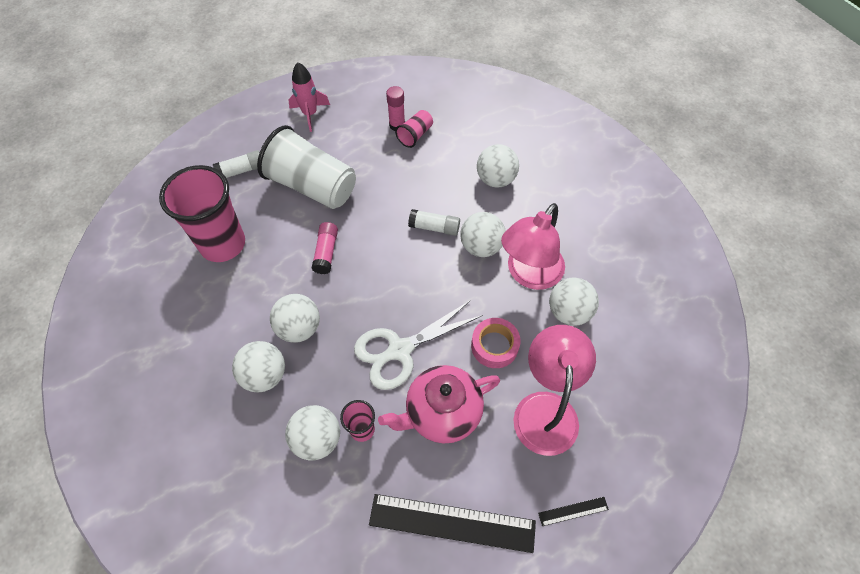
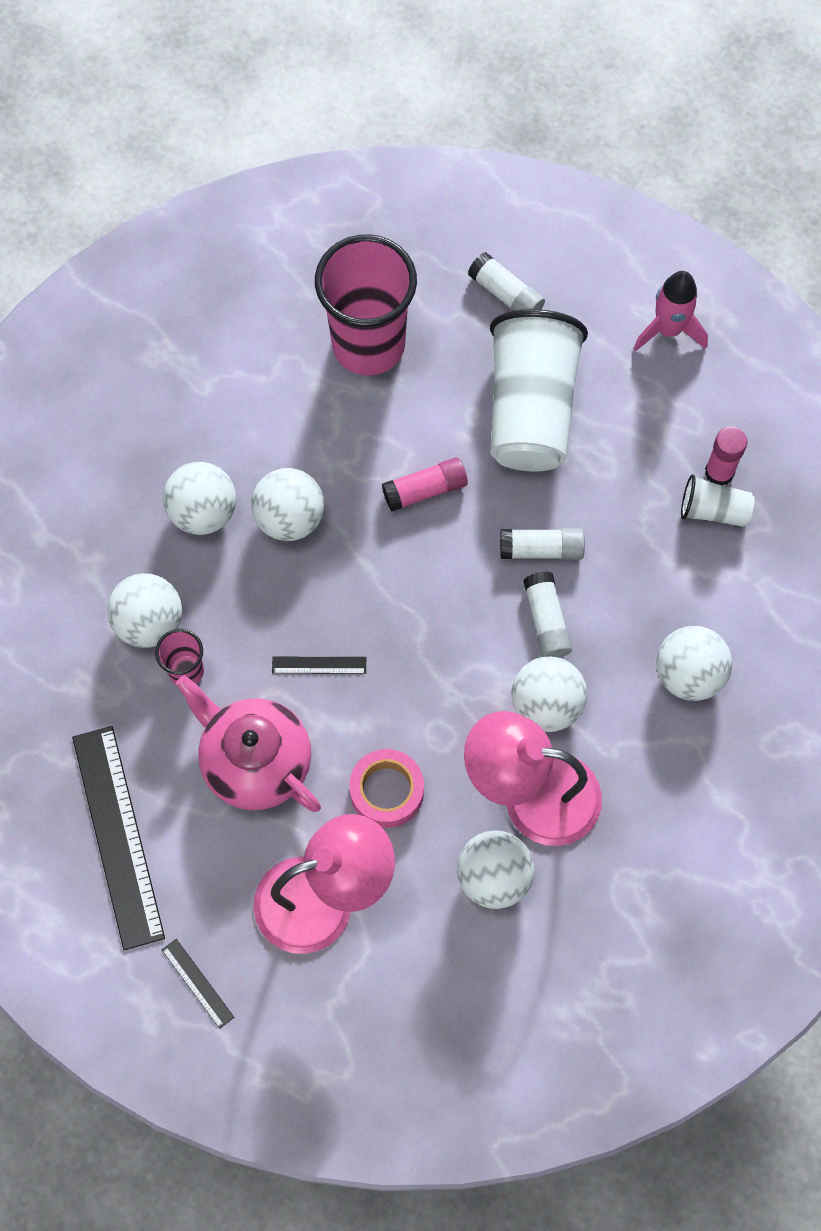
camera: 65 degrees right, 10 degrees up
(393, 213) = (541, 549): none -> white glue stick
(399, 350) = (319, 665): white scissors -> black ruler
(415, 135) = (713, 510): pink cup -> white cup

